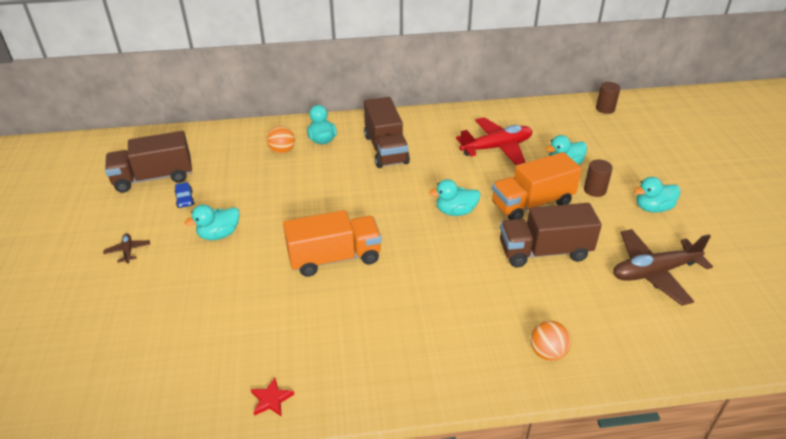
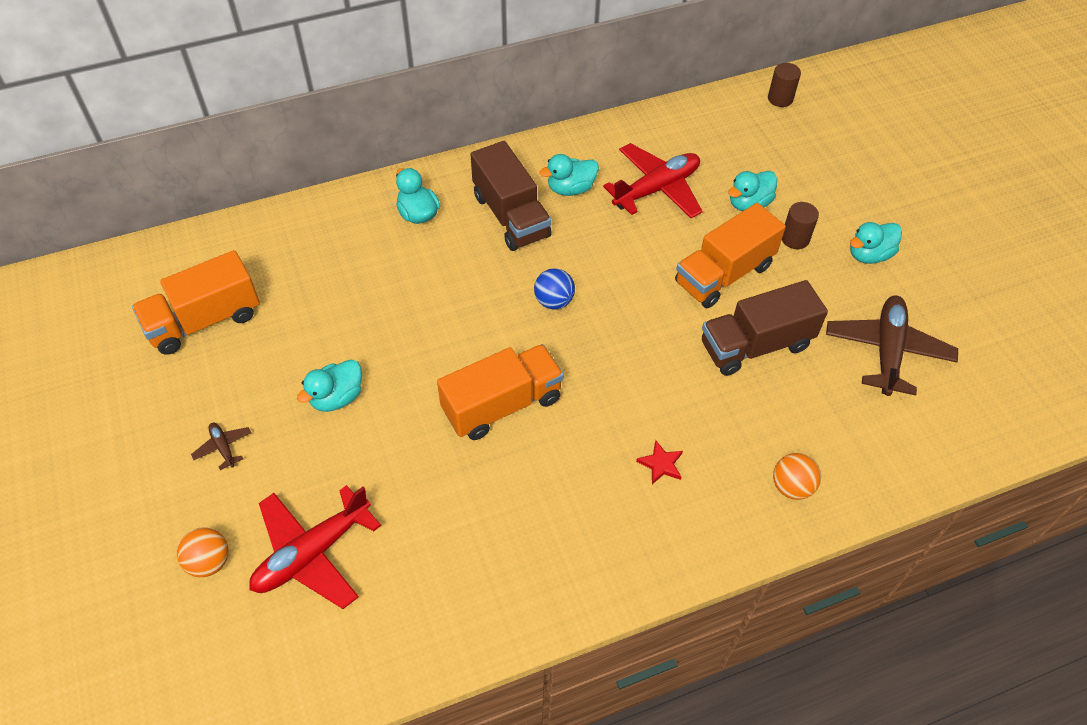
camera: 15 degrees left, 15 degrees up
(154, 178) = (204, 320): brown truck -> orange truck
(155, 328) = (312, 553): none -> red plane
(185, 199) = (265, 349): blue car -> none
(271, 399) = (496, 617): red star -> red star (661, 464)
(282, 151) = (369, 243): orange ball -> orange ball (209, 561)
(397, 201) = (554, 301): none -> blue ball
(455, 211) = (632, 304): turquoise duck -> turquoise duck (570, 189)
(654, 272) = (887, 351): brown plane -> brown plane turned 135 degrees clockwise

